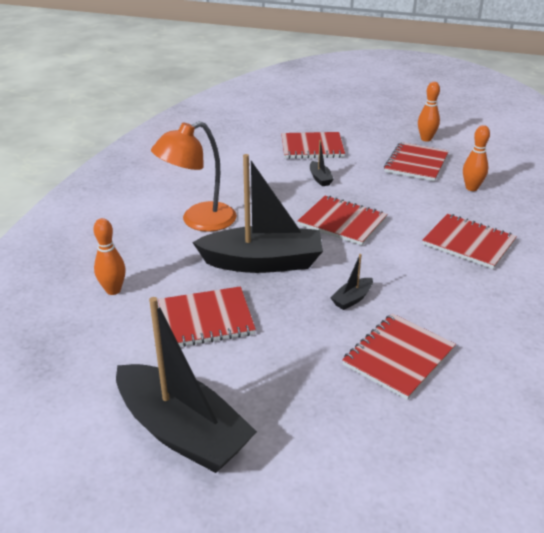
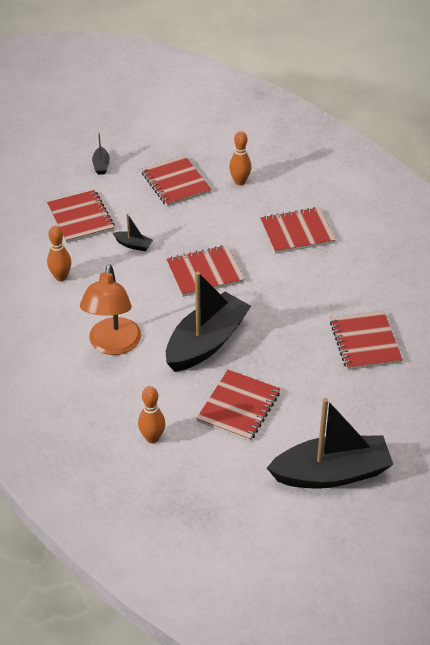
camera: 50 degrees left, 10 degrees up
(312, 147) = (81, 218): red notebook -> red notebook turned 60 degrees counterclockwise
(352, 299) = (293, 325): black boat -> black boat (101, 165)
(426, 139) = (148, 151): orange bowling pin -> orange bowling pin (61, 277)

